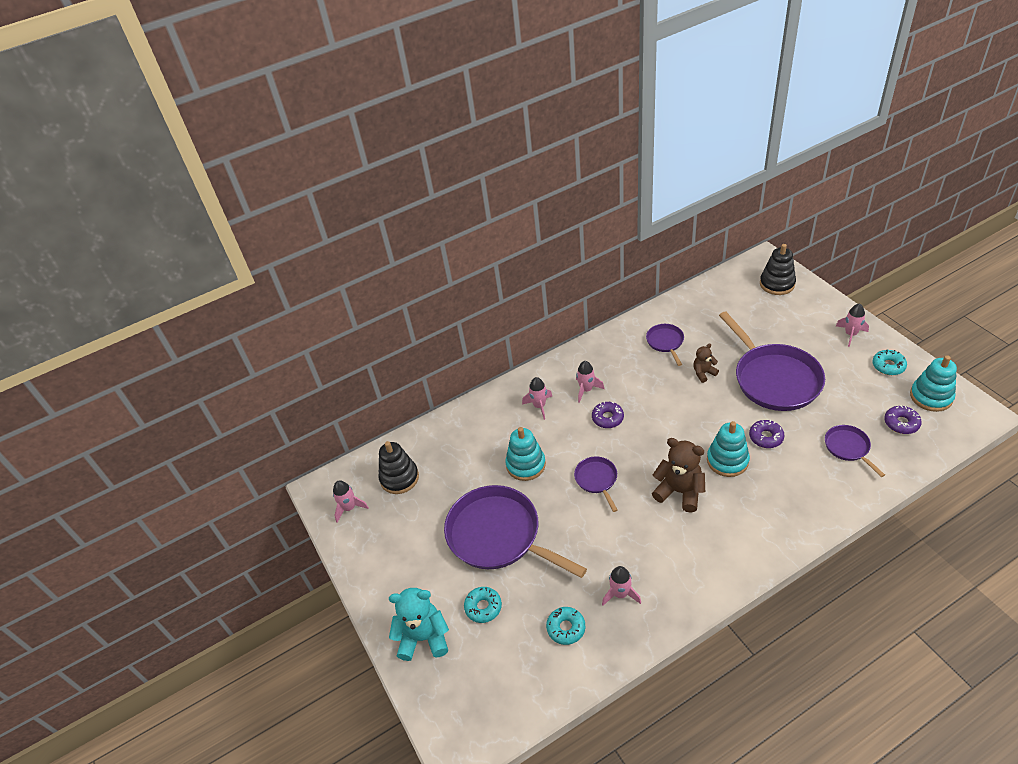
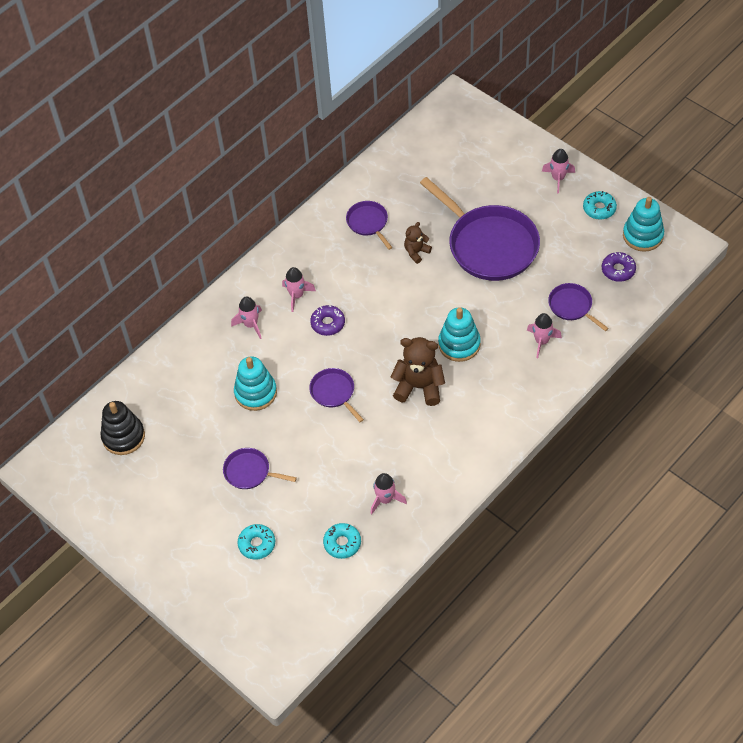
camera: 20 degrees left, 10 degrees up
(349, 508) = (80, 480): pink rocket -> pink rocket (542, 341)
(423, 637) = (207, 586): turquoise teddy bear -> none
(498, 535) = (250, 472): purple pan -> purple pan, size x0.47
(766, 437) = (492, 311): purple donut -> none
(777, 284) = (473, 129): black stacking toy -> none

